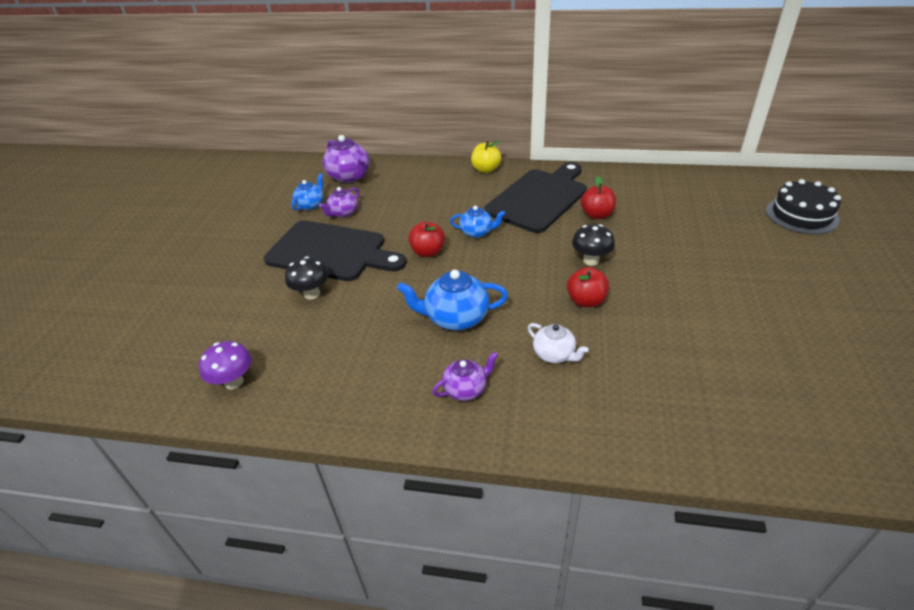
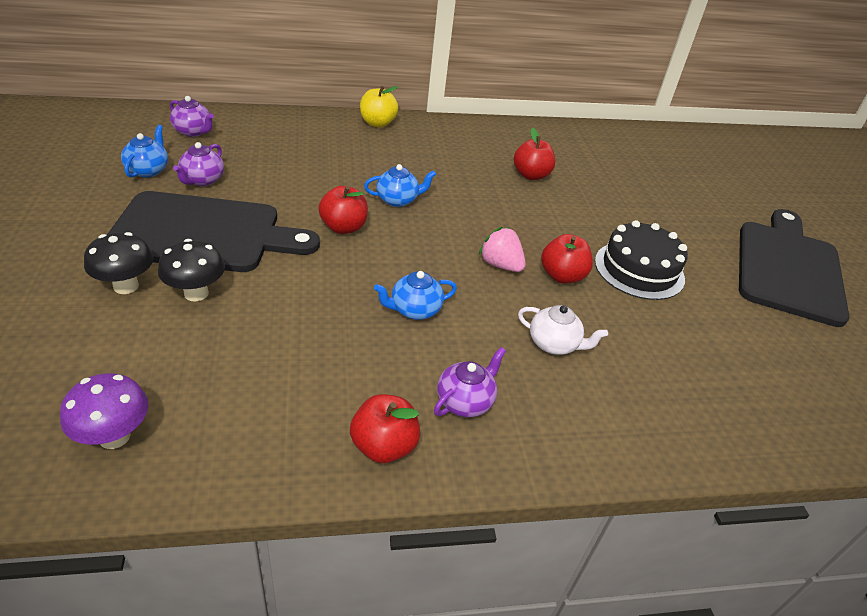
camera: 25 degrees left, 0 degrees up
(349, 176) = (193, 132): purple teapot -> purple teapot, size x0.61
(395, 412) = (384, 446): none -> red apple
(455, 318) = (414, 310): blue teapot -> blue teapot, size x0.61
(538, 288) = (500, 265): none -> pink strawberry
(539, 198) = (457, 157): black cutting board -> black cutting board (788, 268)
(591, 260) = (547, 228): black mushroom -> black mushroom (126, 286)
(801, 215) = (733, 171): black cake -> black cake (639, 270)

